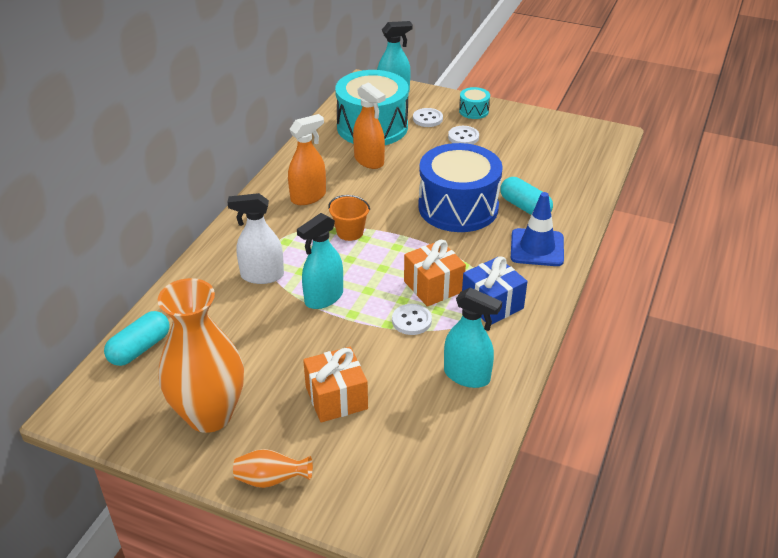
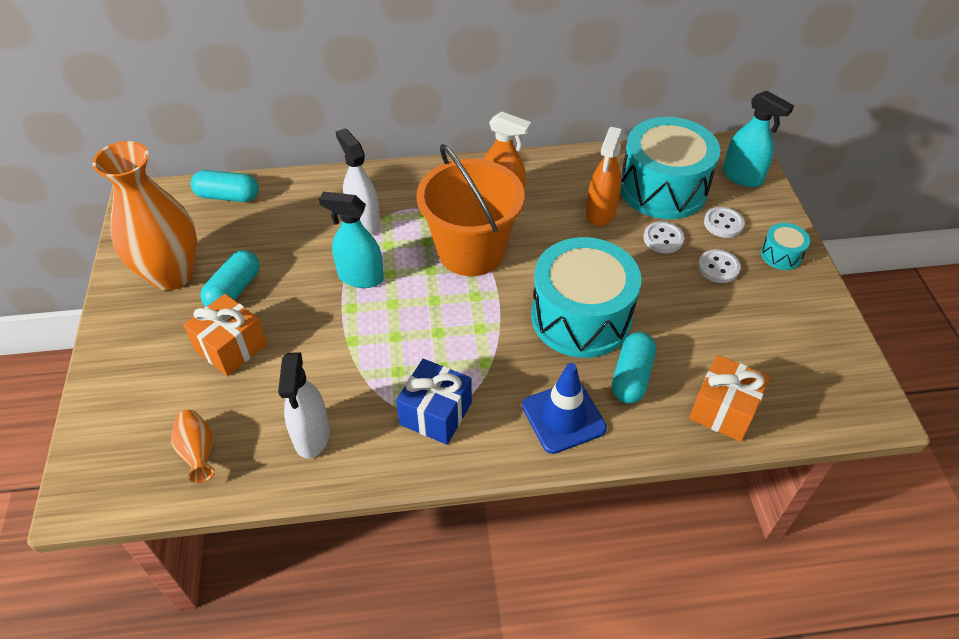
camera: 60 degrees right, 10 degrees up
(269, 377) = (234, 290): none -> turquoise capsule
(271, 480) = (114, 349): orange vase -> orange vase (198, 452)
(350, 232) = (471, 251): orange bucket -> orange bucket, size x2.23
(411, 321) = (368, 356): white button -> white button (663, 239)
(433, 286) = (431, 352): orange gift -> orange gift (723, 410)
(458, 207) = (581, 317): blue drum -> turquoise drum
(467, 376) = (311, 436): turquoise spray bottle -> white spray bottle

